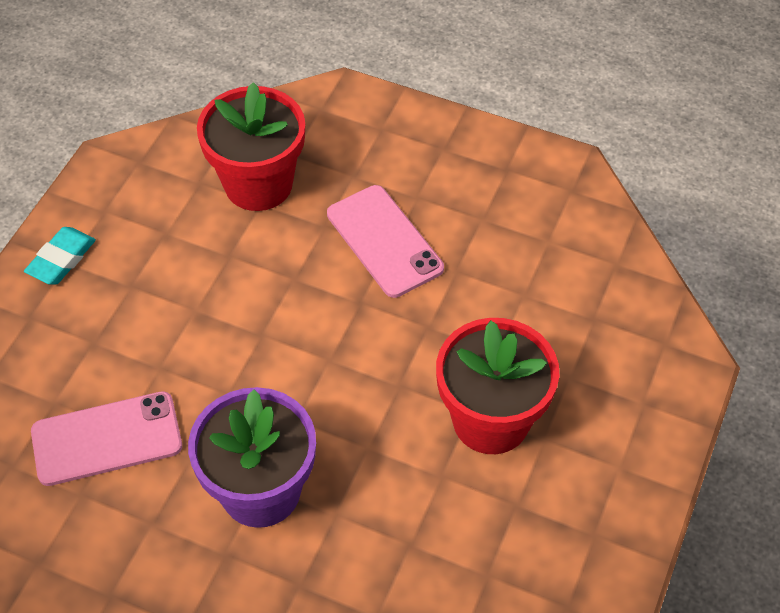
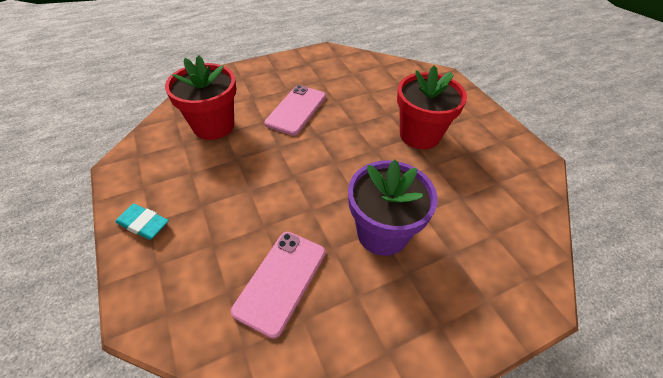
camera: 50 degrees left, 5 degrees down
(61, 259) = (143, 224): turquoise eraser -> turquoise eraser turned 45 degrees counterclockwise
(384, 241) = (296, 110): pink phone -> pink phone turned 75 degrees counterclockwise

